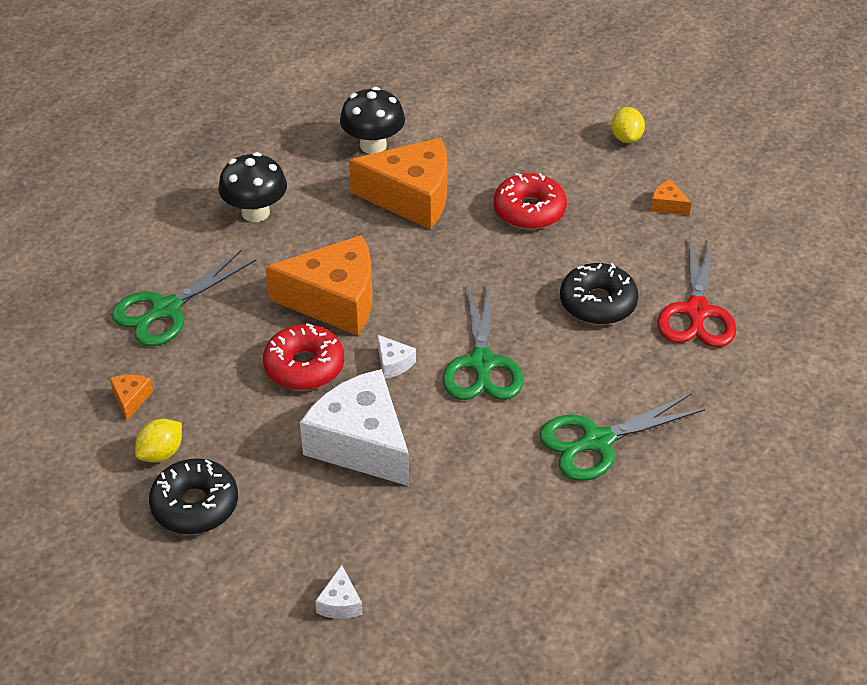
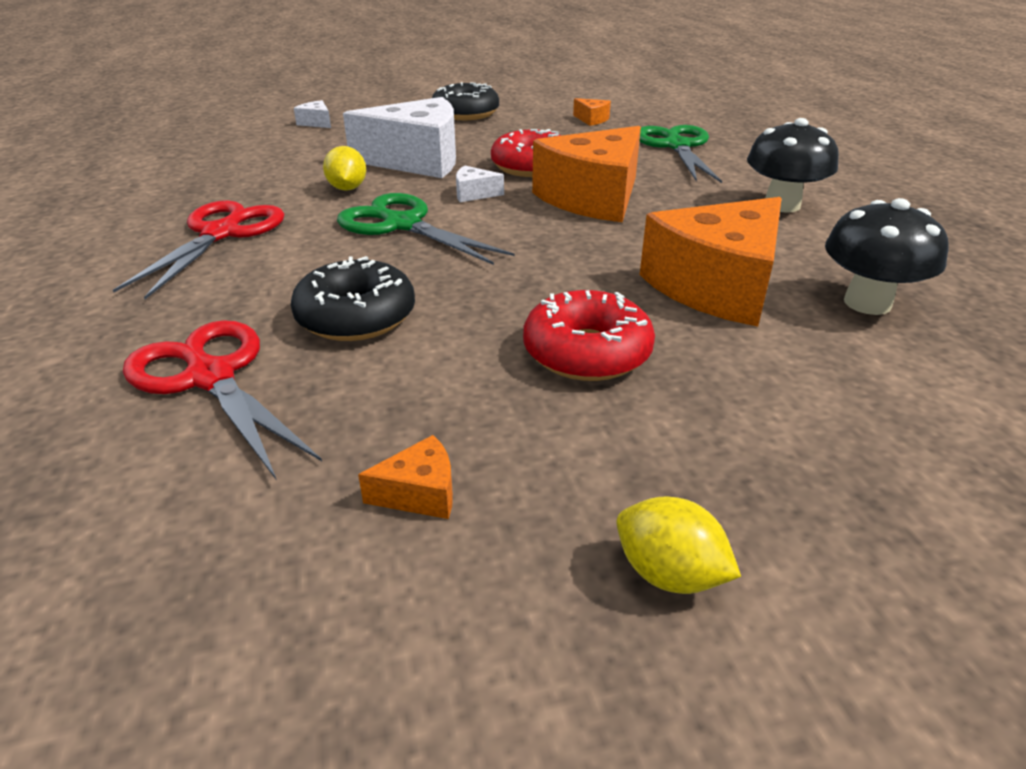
camera: 130 degrees right, 10 degrees down
(161, 453) = (526, 116): yellow lemon -> yellow lemon (347, 188)
(597, 441) = (221, 234): green scissors -> red scissors

